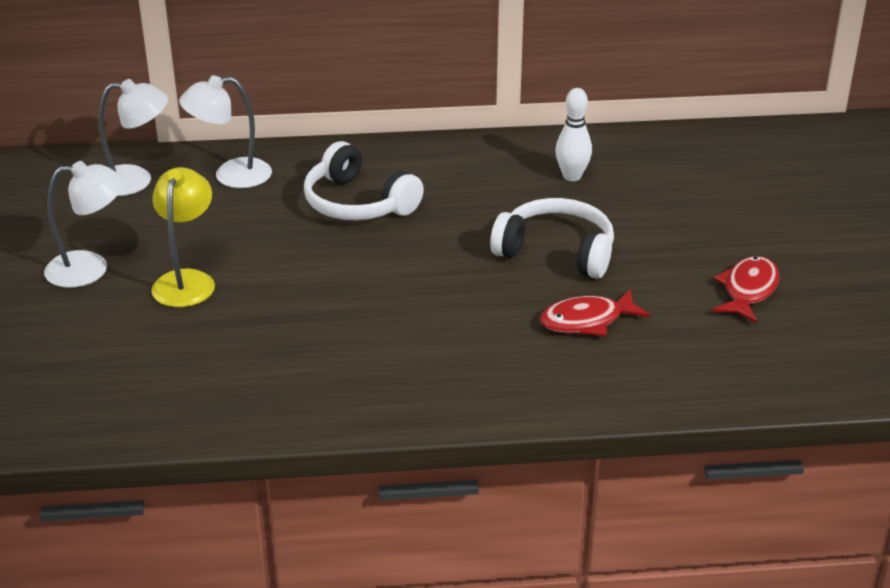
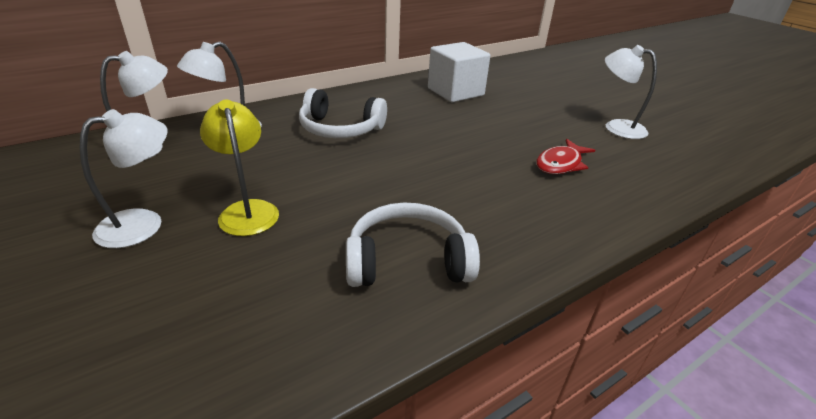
camera: 30 degrees left, 0 degrees up
(556, 252) = (494, 130): white headphones -> white headphones (408, 261)
(572, 176) = (455, 92): white bowling pin -> white cube
(748, 290) = (616, 127): red fish -> white lamp

